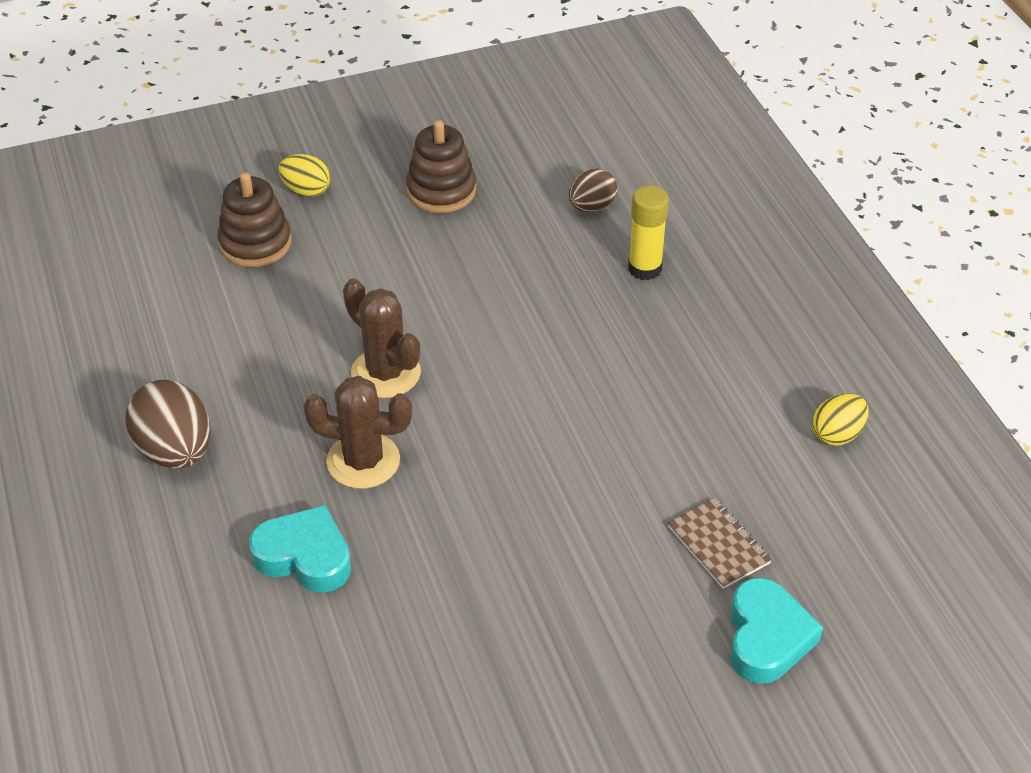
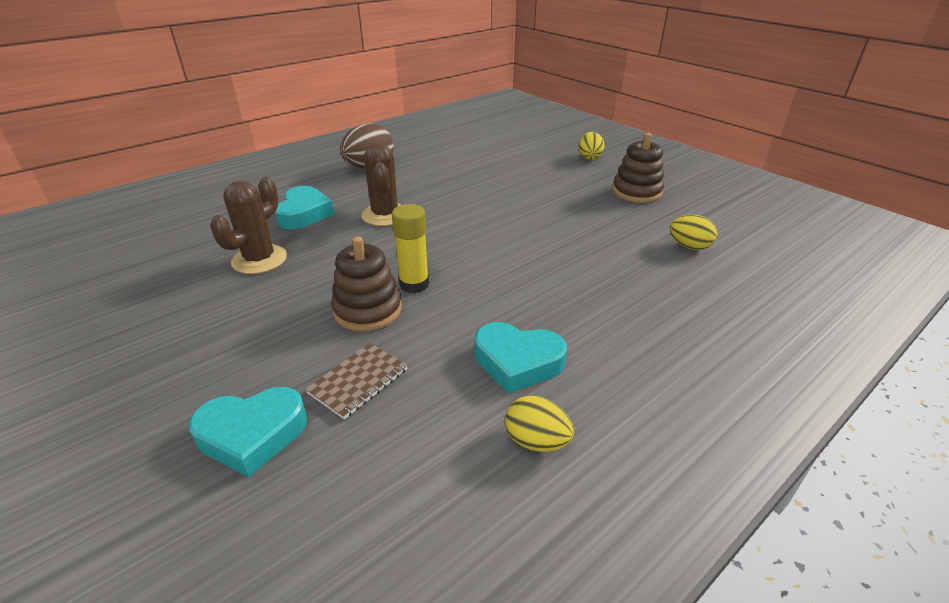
camera: 70 degrees right, 10 degrees down
(255, 243) = (534, 154): brown stacking toy -> brown stacking toy (368, 310)
(385, 373) = (461, 207): brown cactus -> brown cactus (259, 259)
(591, 207) = (689, 246): brown egg -> yellow egg
(644, 268) = (649, 282): yellow glue stick -> yellow glue stick (414, 284)
(733, 415) = (517, 362): none -> turquoise heart

